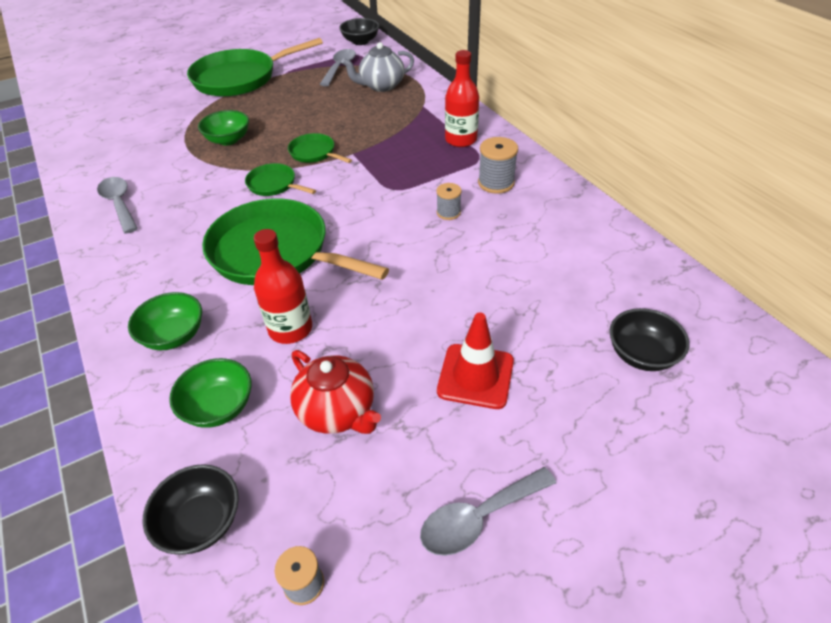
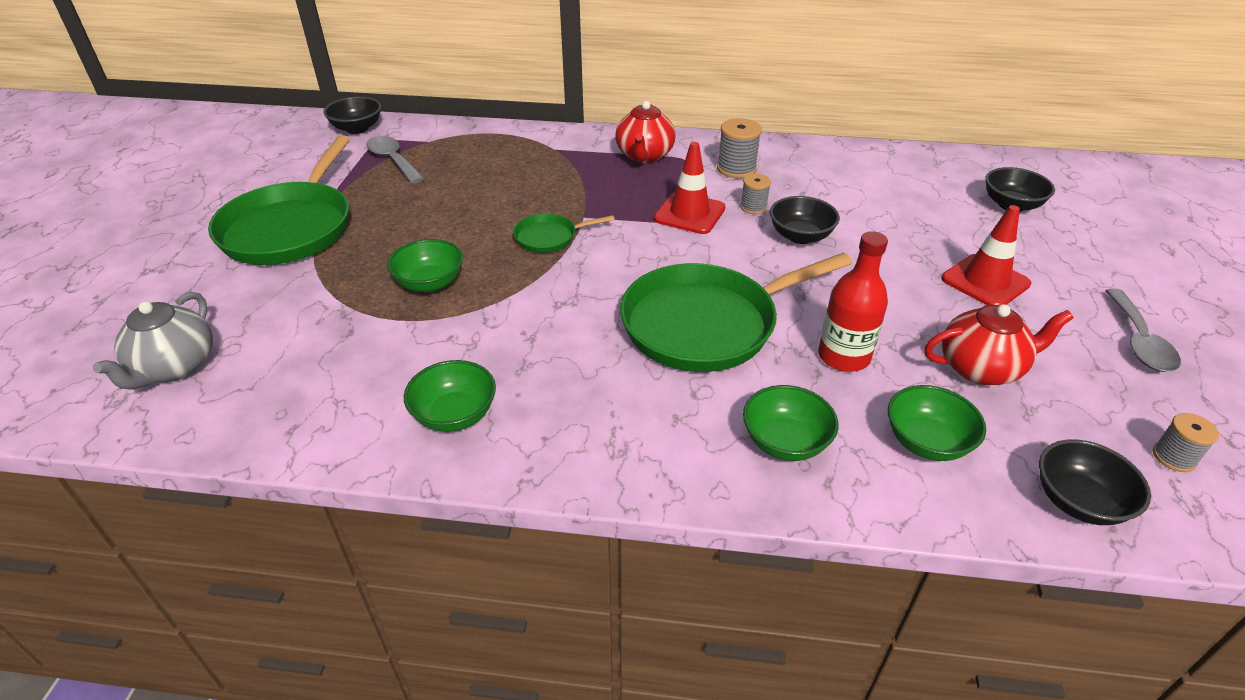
camera: 55 degrees left, 5 degrees down
(119, 204) = (454, 415): grey spoon -> green bowl
(274, 185) = (576, 283): green pan -> none
(381, 86) = (476, 154): grey teapot -> grey teapot (174, 367)
(405, 190) = (689, 213): none -> red traffic cone
(432, 250) = (800, 236): none -> black bowl
(461, 140) = (644, 156): red bottle -> red teapot

